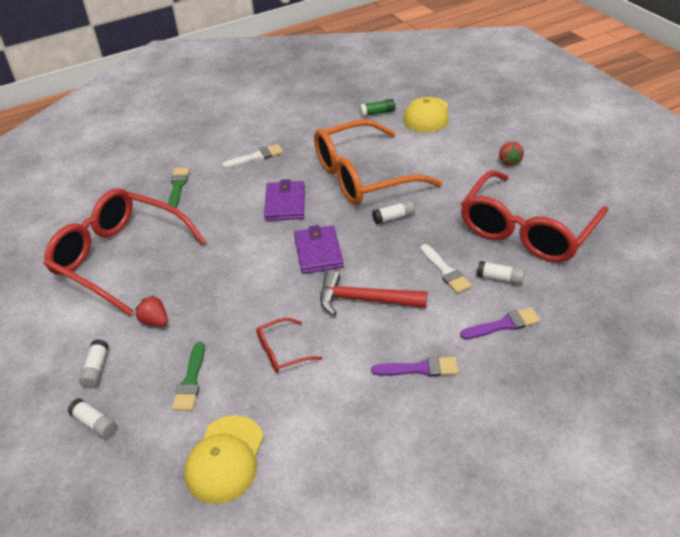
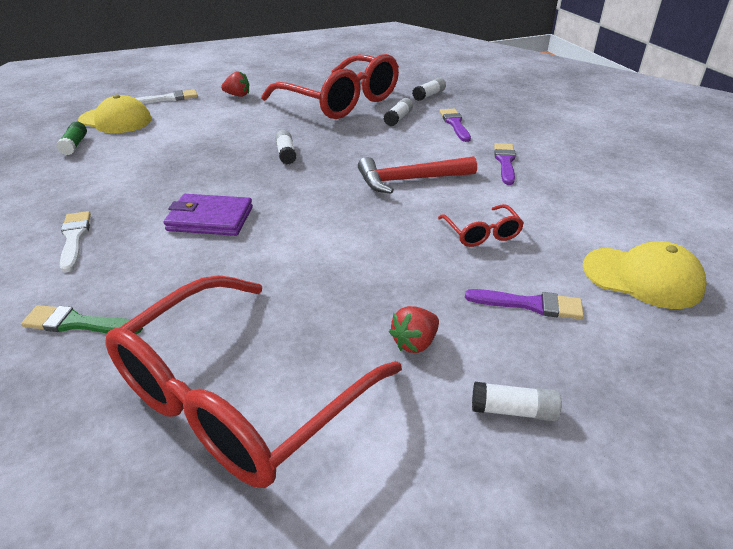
camera: 85 degrees left, 5 degrees down
(95, 424) = (622, 403): white glue stick -> white glue stick (429, 95)
(191, 381) = (530, 304): green brush -> purple brush
(318, 252) = (321, 201): purple wallet -> none
(362, 176) = (198, 164): orange glasses -> none
(365, 300) = (410, 180): red hammer -> red hammer turned 60 degrees clockwise
(445, 271) = (380, 138): white brush -> white brush (168, 98)

